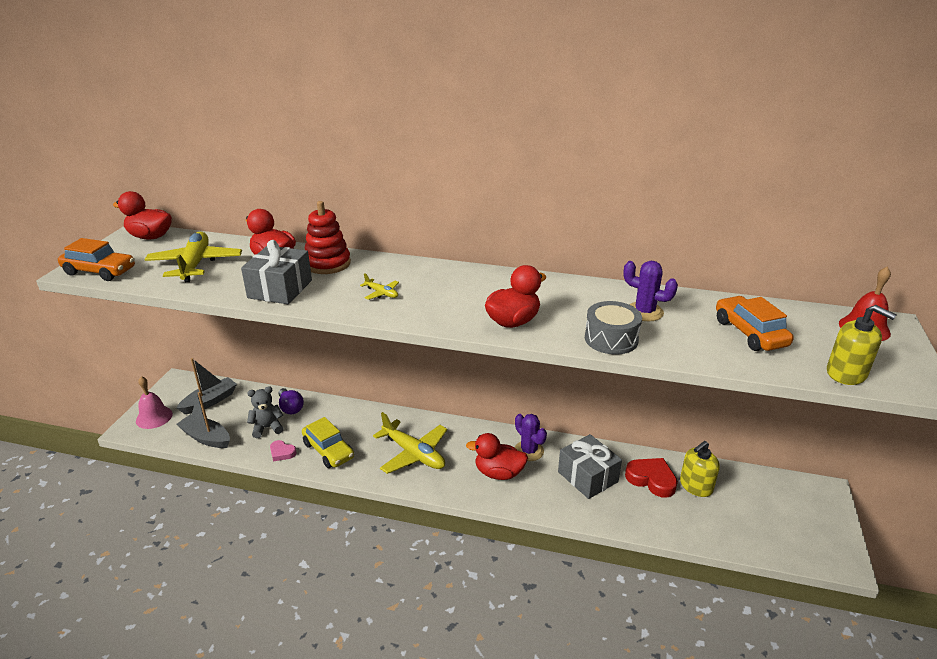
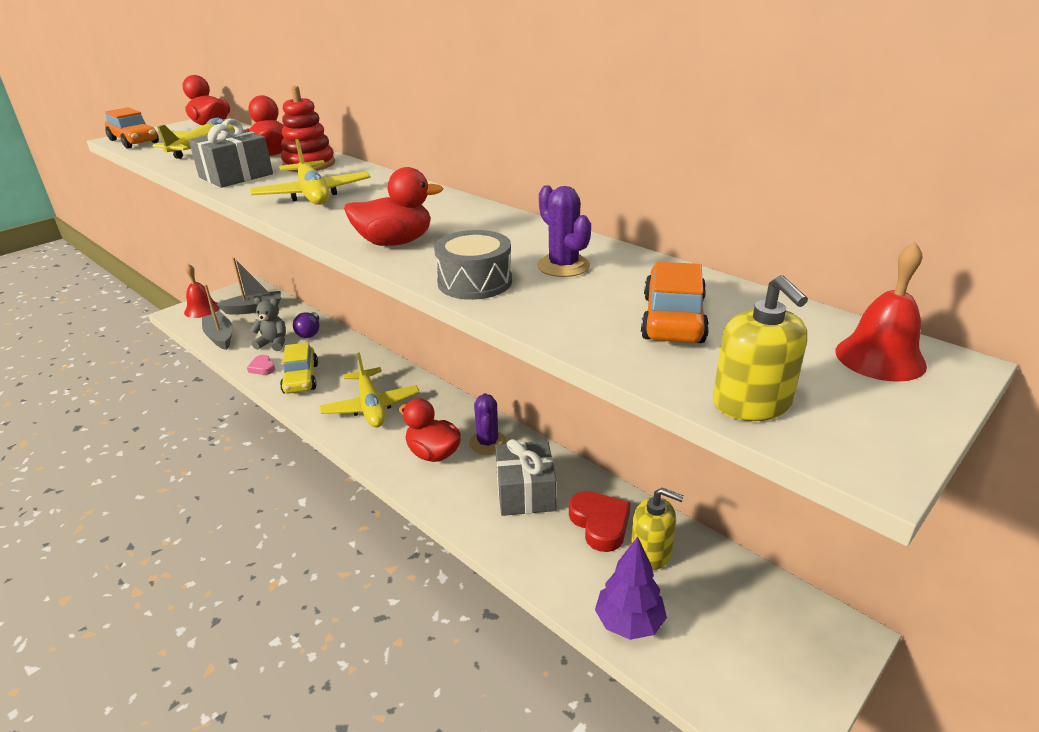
camera: 30 degrees right, 0 degrees up
(154, 417) = (202, 309): pink bell -> red bell
(381, 293) = (313, 194): yellow plane -> yellow plane, size x2.25
(695, 486) = (651, 553): yellow soap dispenser -> yellow soap dispenser turned 150 degrees counterclockwise
(722, 534) = (629, 623): none -> purple tree

